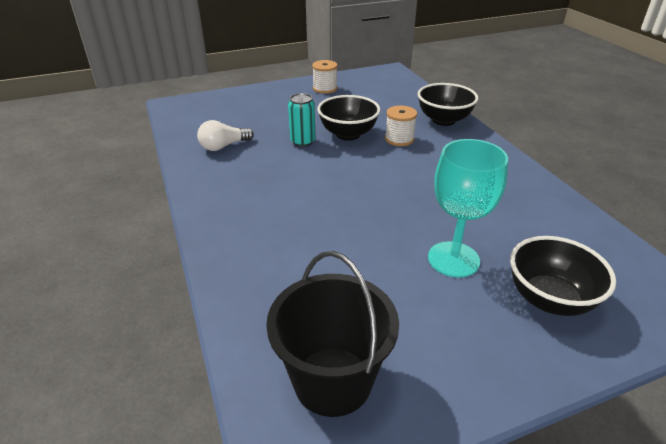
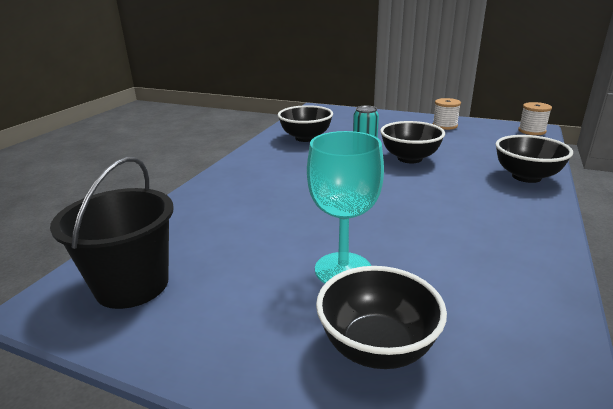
camera: 45 degrees right, 10 degrees down
(224, 146) = (306, 138): white light bulb -> black bowl
(399, 139) = (451, 175): white spool -> white spool (531, 131)

